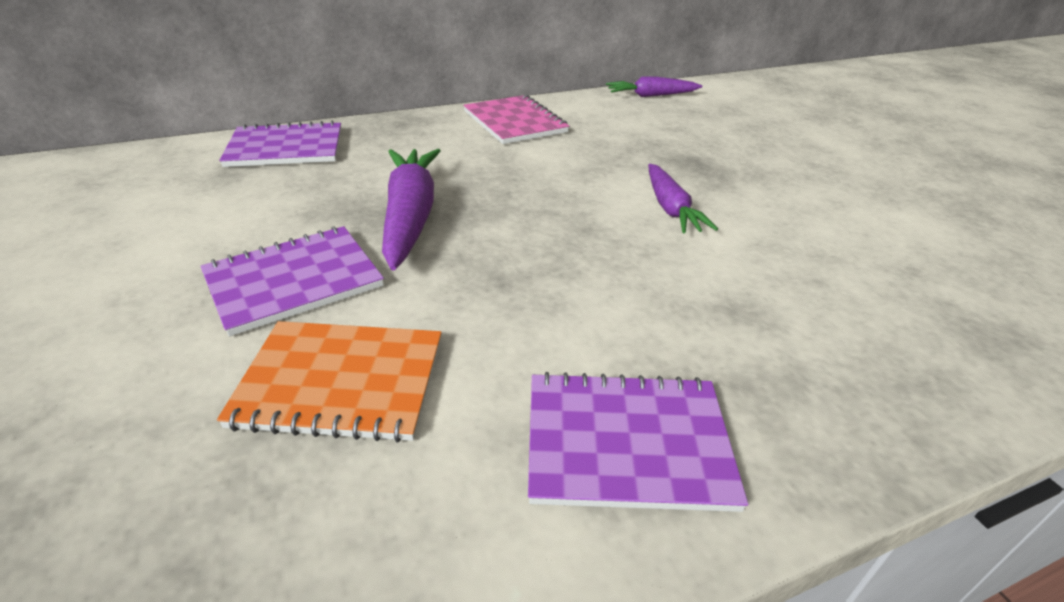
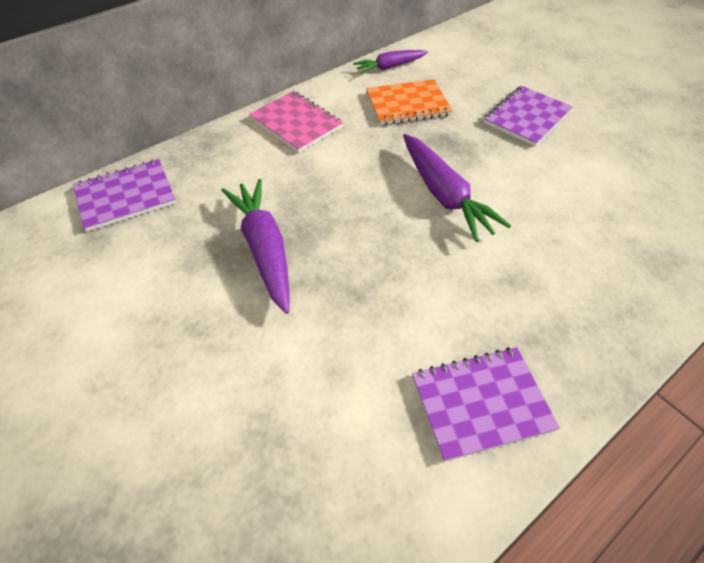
camera: 15 degrees left, 15 degrees up
(294, 281) = (213, 334): purple notebook -> purple notebook (526, 117)
(341, 382) = (292, 410): orange notebook -> orange notebook (407, 104)
(670, 208) = (444, 195): purple carrot -> purple carrot, size x1.59

